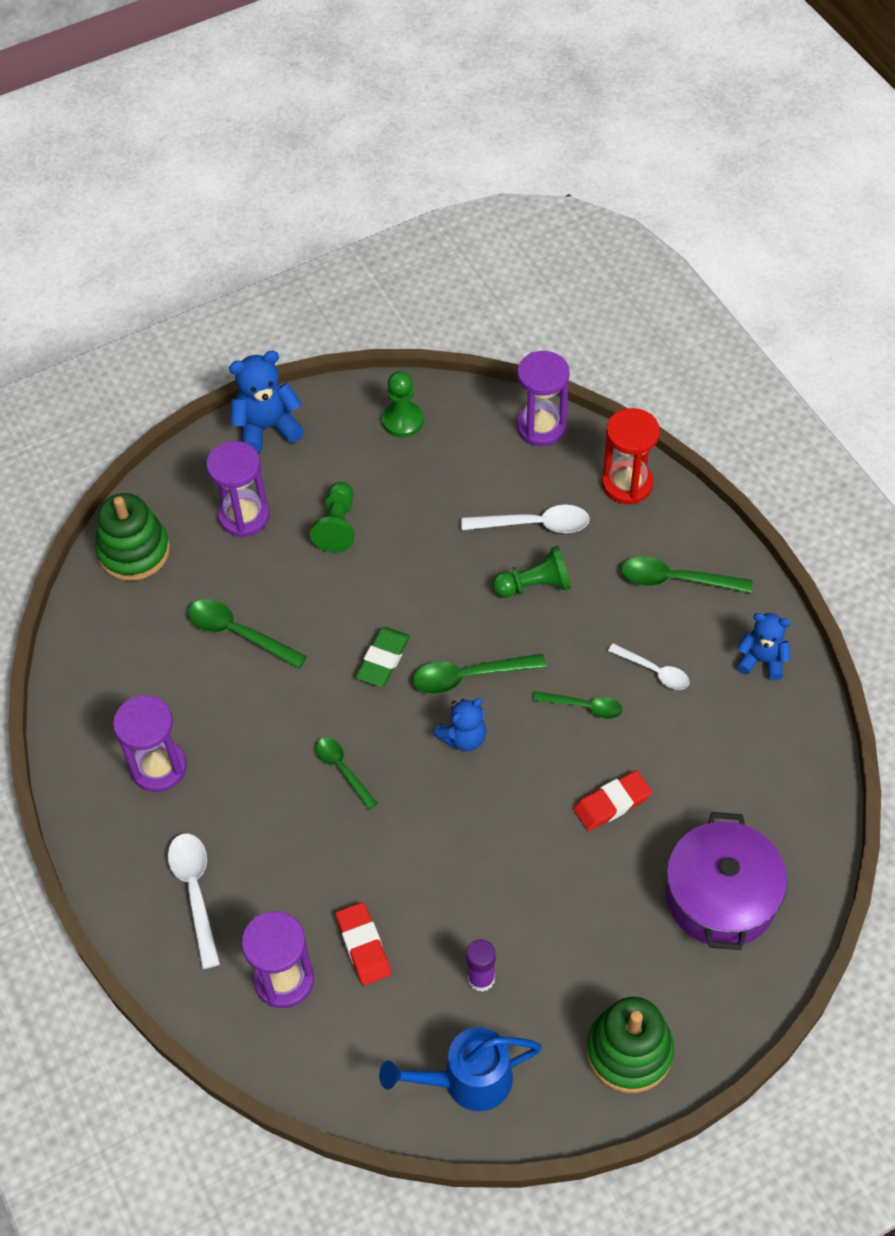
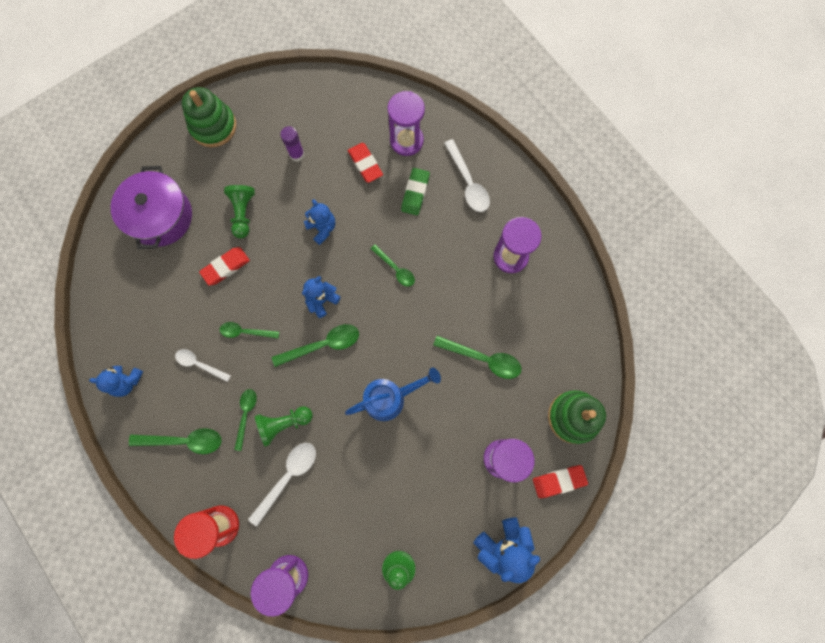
camera: 170 degrees right, 20 degrees up
(177, 485) = (559, 481): none -> red eraser
(337, 526) = (432, 458): green pawn -> green pawn (243, 213)
(383, 659) = (381, 351): green eraser -> green eraser (415, 193)
(451, 846) = (322, 228): none -> blue teddy bear
(467, 1080) = (299, 102): blue watering can -> blue watering can (390, 398)
(534, 525) = (288, 477): white spoon -> white spoon turned 135 degrees clockwise
(587, 601) = (246, 415): none -> green spoon

